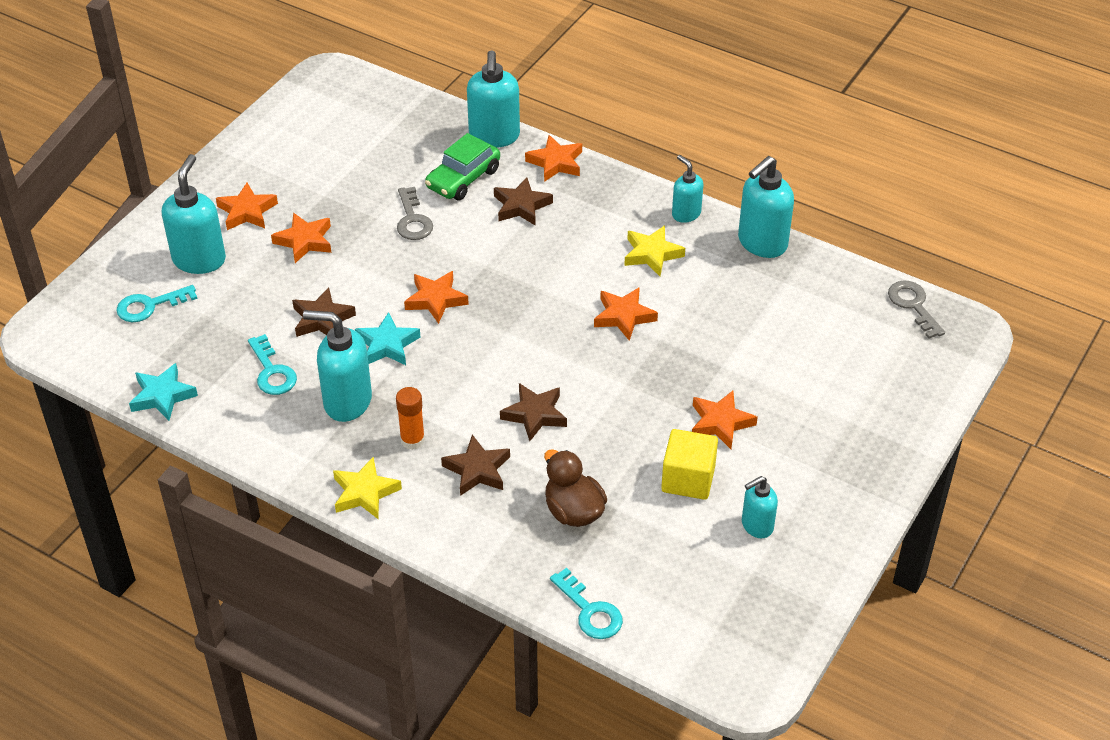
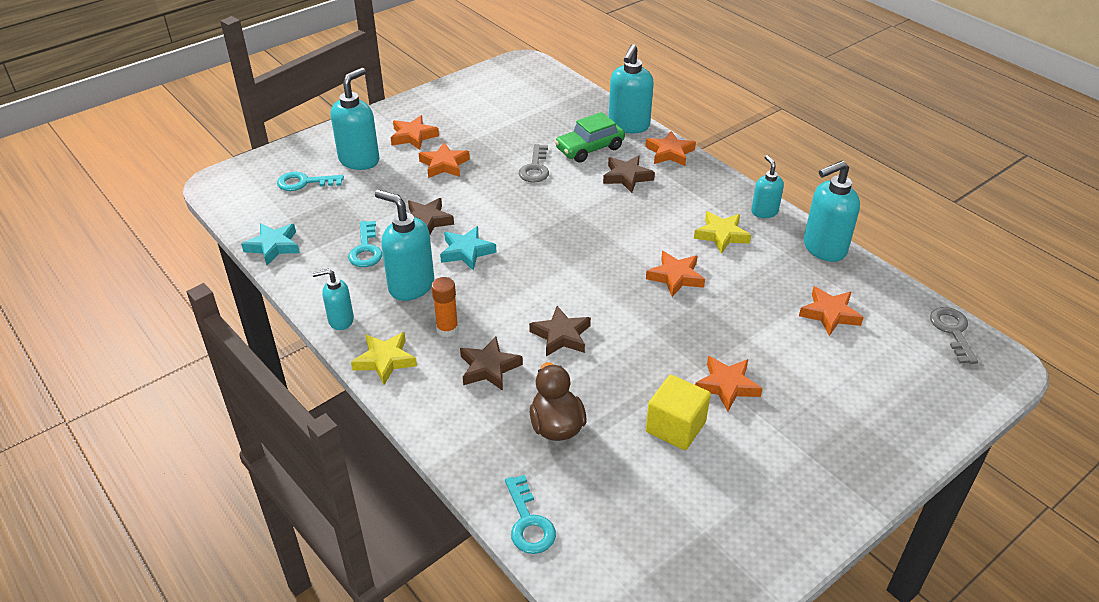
camera: 20 degrees right, 5 degrees down
(436, 300) = (523, 228): orange star -> orange star (829, 314)
(756, 526) = (725, 489): turquoise soap dispenser -> turquoise soap dispenser (340, 320)

